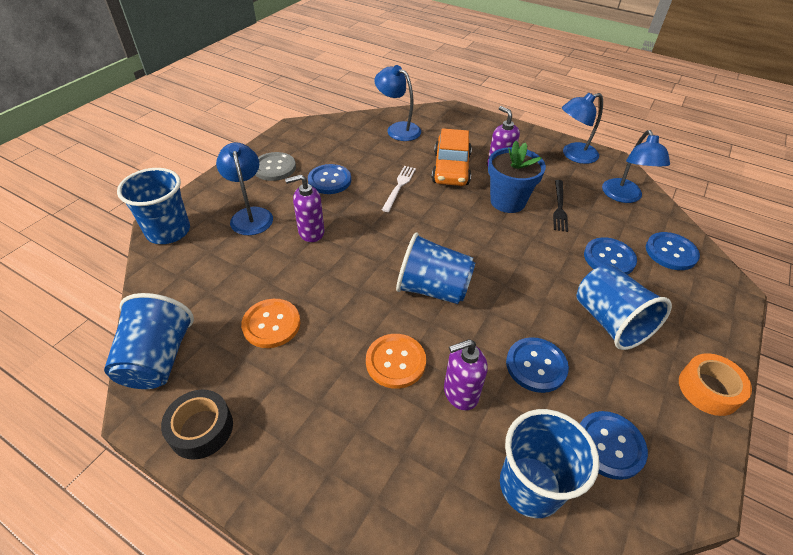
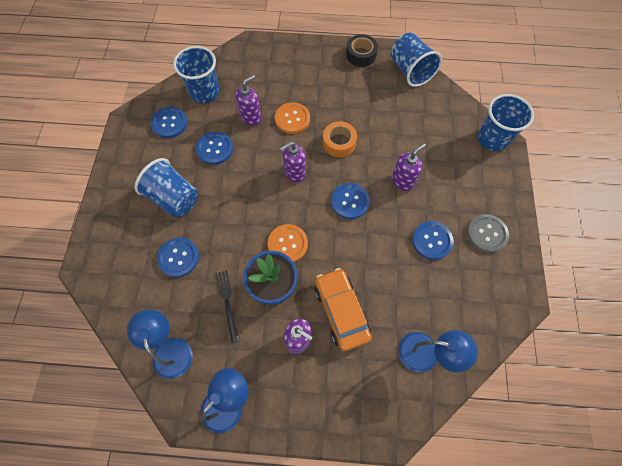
camera: 155 degrees right, 20 degrees up
(250, 215) = (456, 176): blue lamp -> none
(271, 324) = (372, 110): orange button -> orange button (287, 244)
(399, 187) = (372, 261): white fork -> none
(433, 289) = (294, 173): blue cup -> purple soap dispenser
(671, 252) = (128, 288): blue button -> blue button (350, 201)
(708, 389) = (114, 176): orange tape -> orange tape (339, 143)

